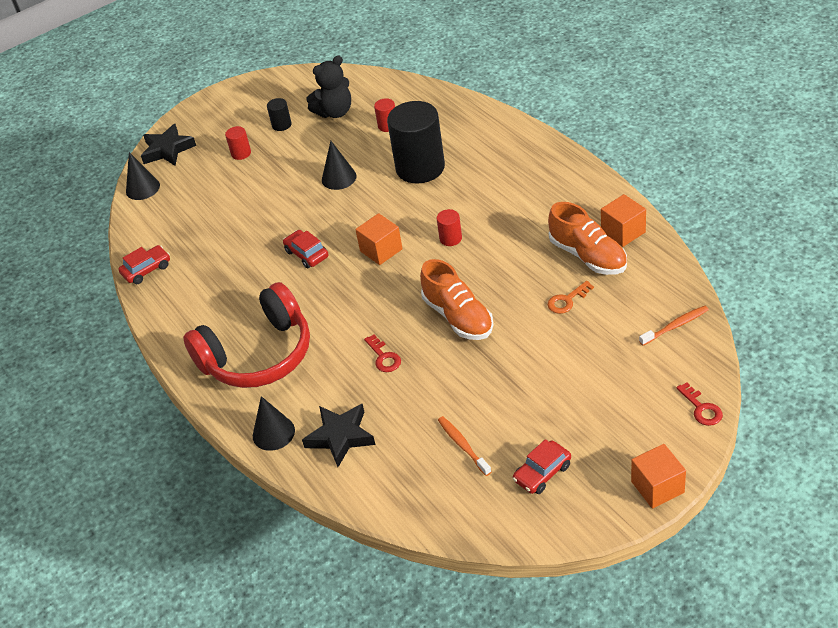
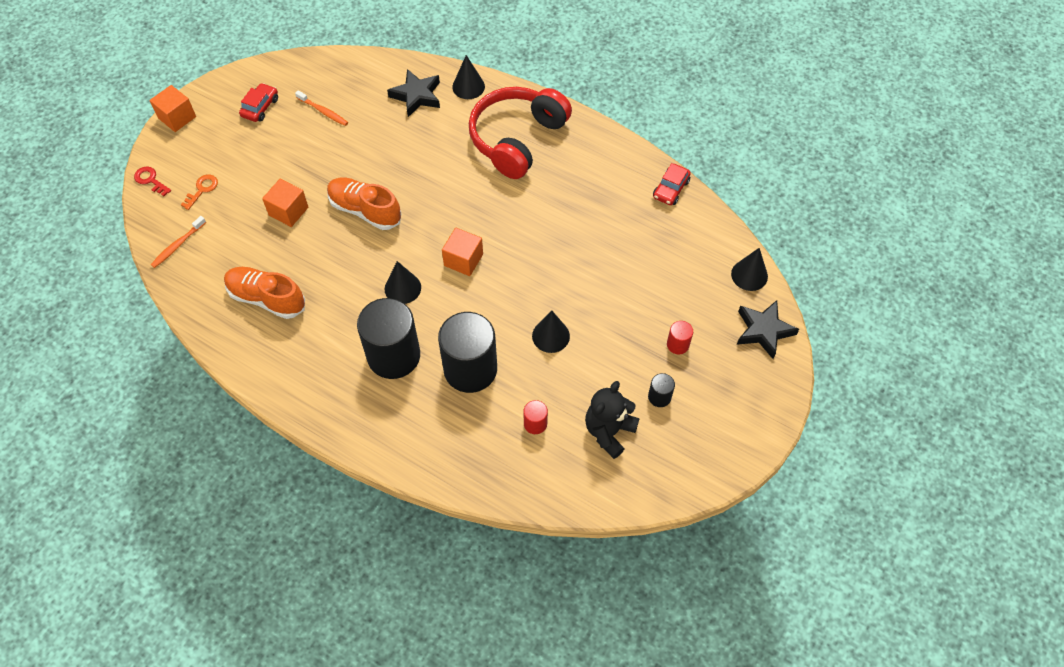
camera: 150 degrees right, 15 degrees up
(307, 254) = (531, 239): red car -> none
(384, 357) = (412, 161): red key -> none
(450, 238) = (402, 288): red cylinder -> black cone
(482, 189) = (394, 356): none -> black cylinder
(567, 300) = (275, 248): orange key -> orange key (202, 189)
(623, 232) = (239, 334): orange cube -> orange cube (288, 211)

